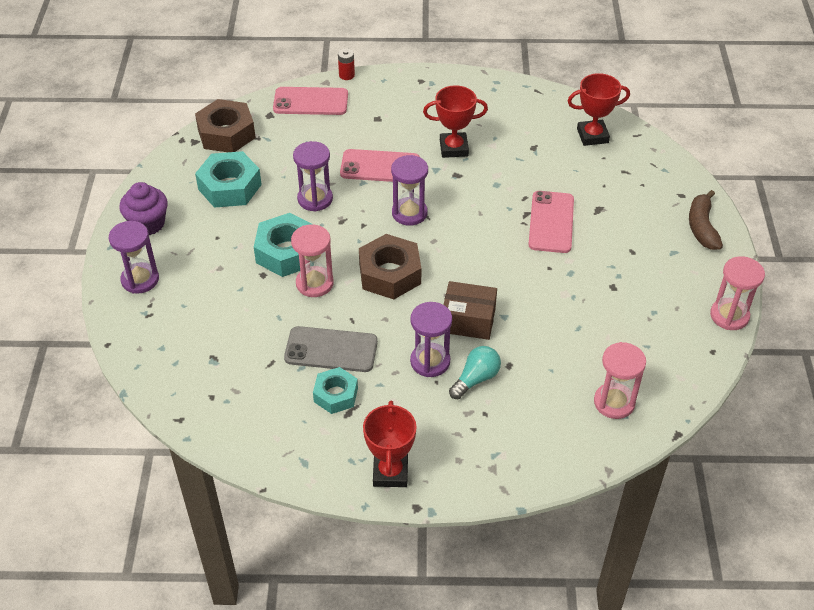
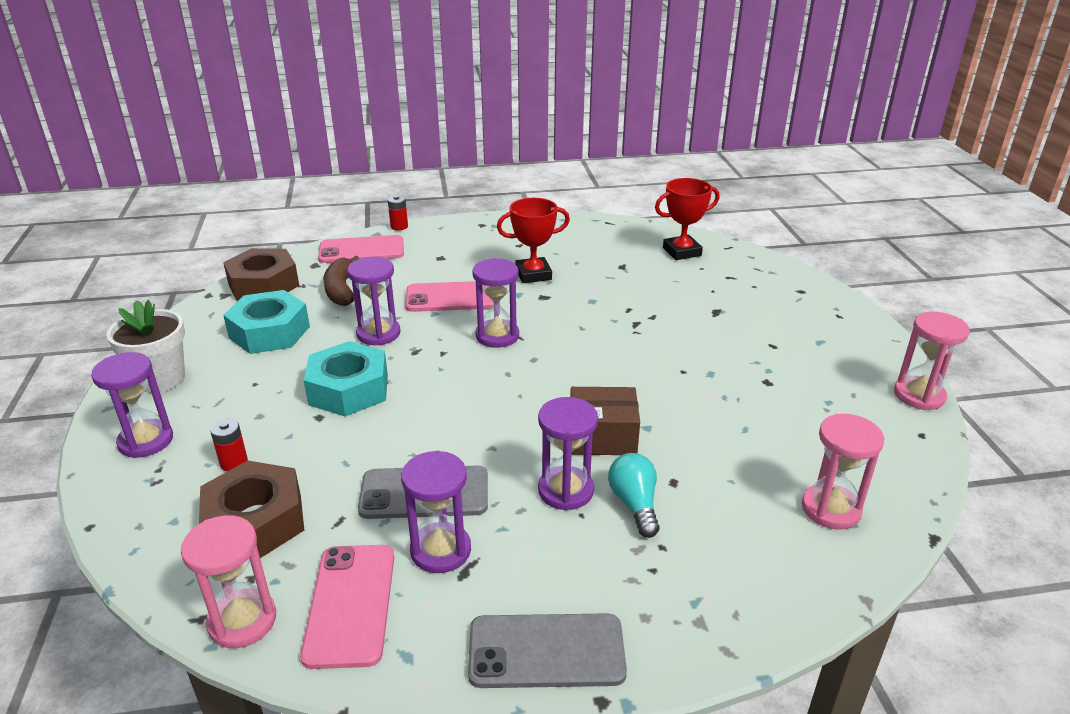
camera: 10 degrees left, 15 degrees down
(148, 224) = (161, 379): purple cupcake -> white flower pot
(201, 306) = (234, 462): none -> red battery
(314, 283) = (390, 419): pink hourglass -> pink hourglass (242, 621)
(335, 395) = (440, 550): turquoise nut -> purple hourglass
(390, 274) = (487, 398): brown nut -> brown nut (256, 521)
(390, 472) = (546, 651): red trophy -> grey phone
(476, 379) = (635, 504): turquoise light bulb -> turquoise light bulb turned 45 degrees counterclockwise
(551, 222) = (667, 328): pink phone -> pink phone (350, 604)
(702, 227) = (839, 316): brown banana -> brown banana (341, 290)

